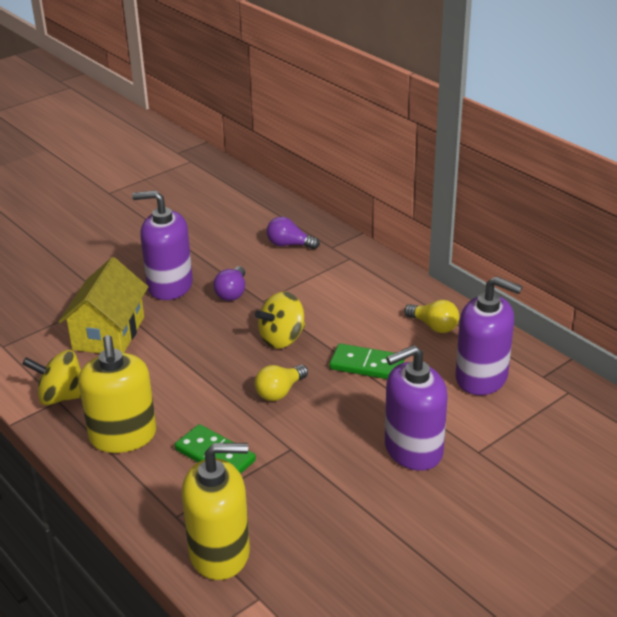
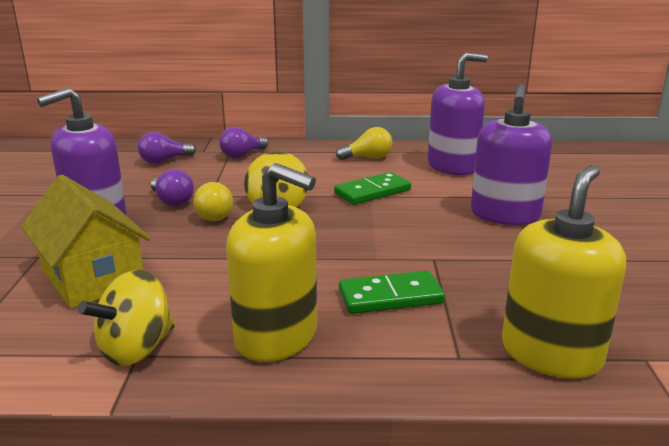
camera: 50 degrees left, 10 degrees down
(280, 392) = (347, 233): yellow light bulb -> yellow light bulb (215, 214)
(349, 268) = (242, 155): none -> purple light bulb

